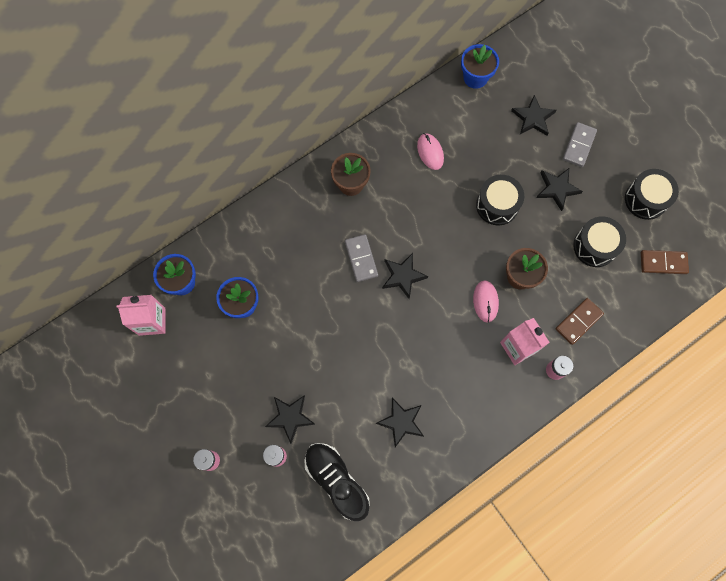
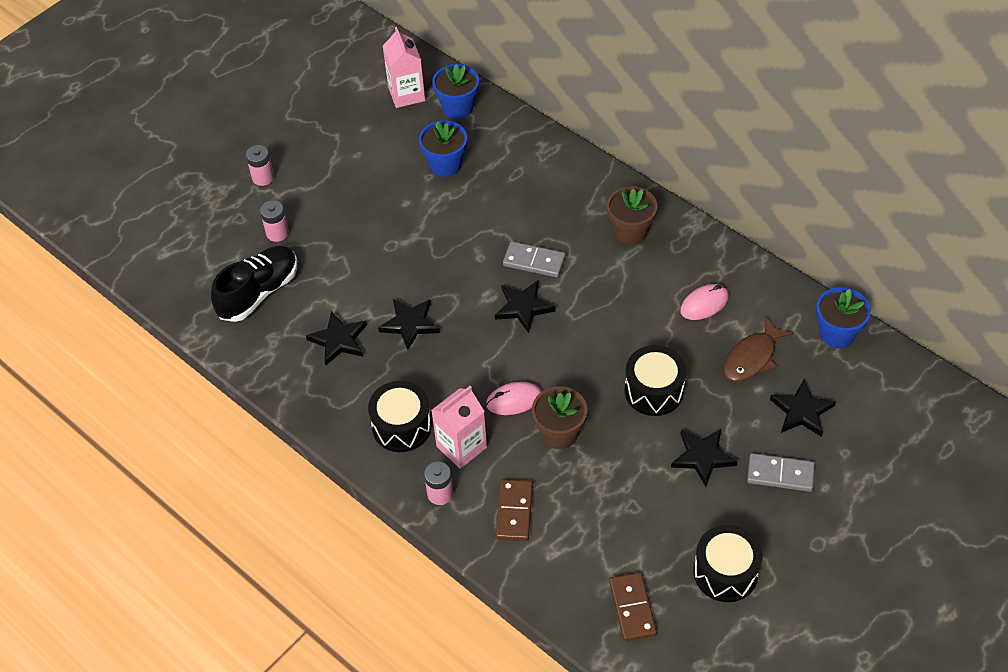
camera: 80 degrees right, 20 degrees down
(290, 417) = (324, 235): black star -> black star (410, 324)
(361, 259) = (534, 261): grey domino -> grey domino turned 45 degrees clockwise
(483, 135) = (752, 358): none -> brown fish
(578, 321) = (514, 511): brown domino -> brown domino turned 60 degrees clockwise
(595, 246) = (630, 516): black drum -> black drum (401, 426)

